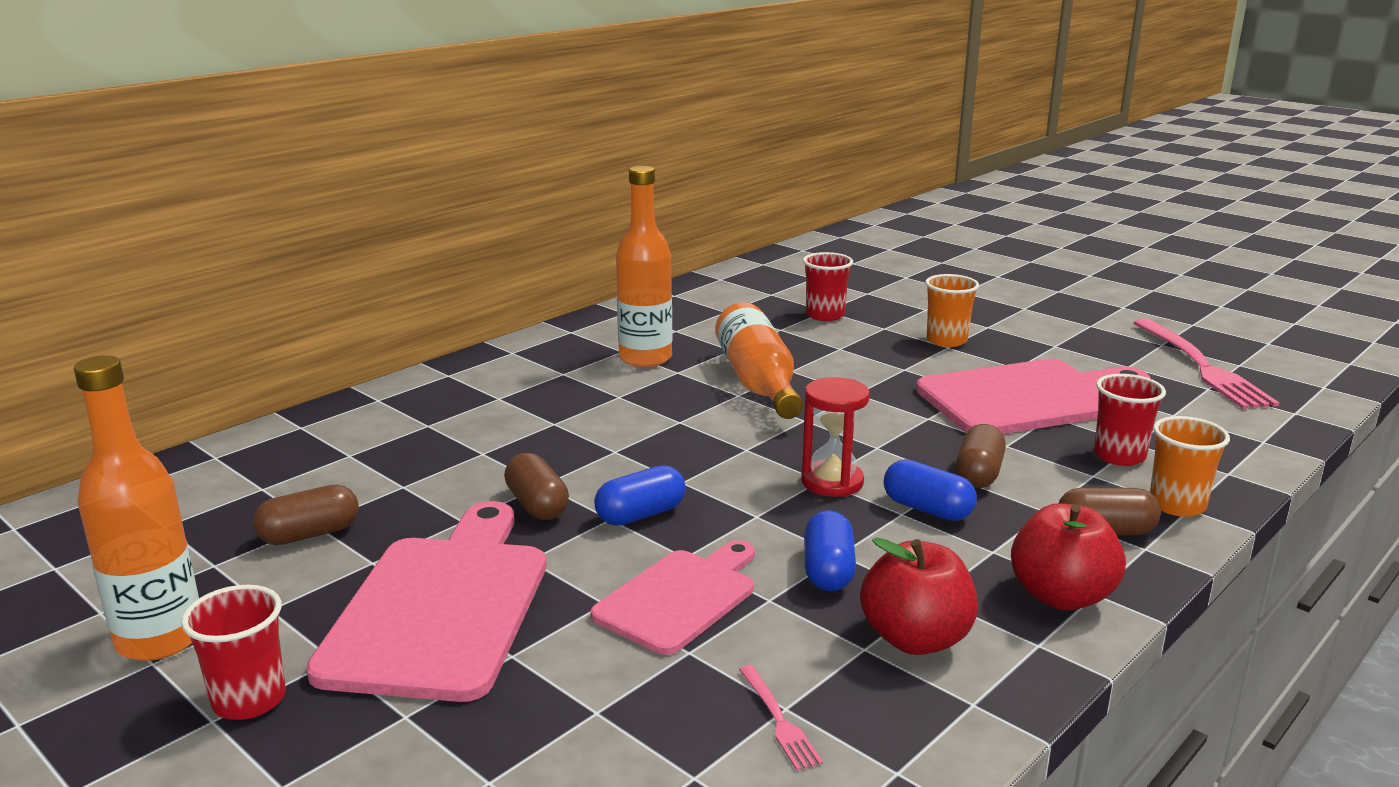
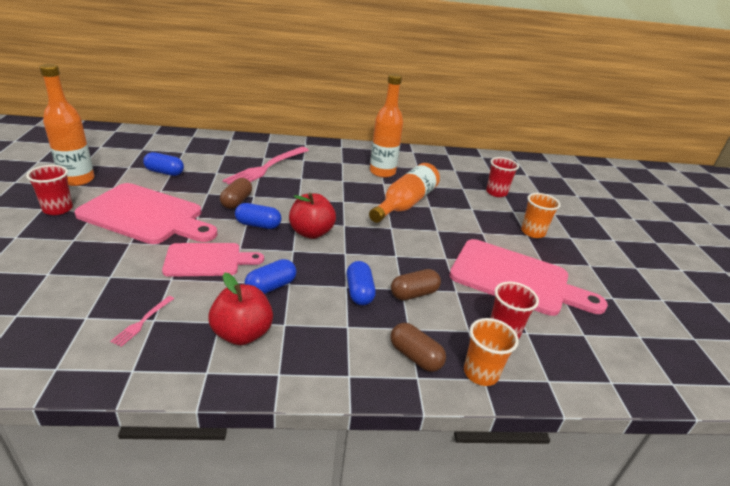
camera: 40 degrees right, 10 degrees up
(309, 534) = (164, 172): brown capsule -> blue capsule
(441, 607) = (146, 215): pink cutting board -> pink cutting board turned 60 degrees clockwise
(832, 482) = (347, 257): red hourglass -> none
(1061, 596) = (331, 365): red apple -> red apple (311, 232)
(1202, 367) = (662, 325): pink fork -> pink fork (266, 168)

